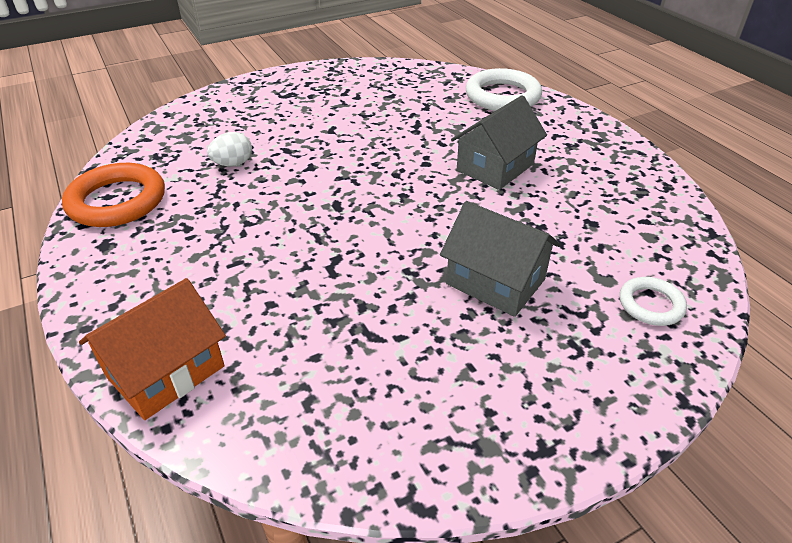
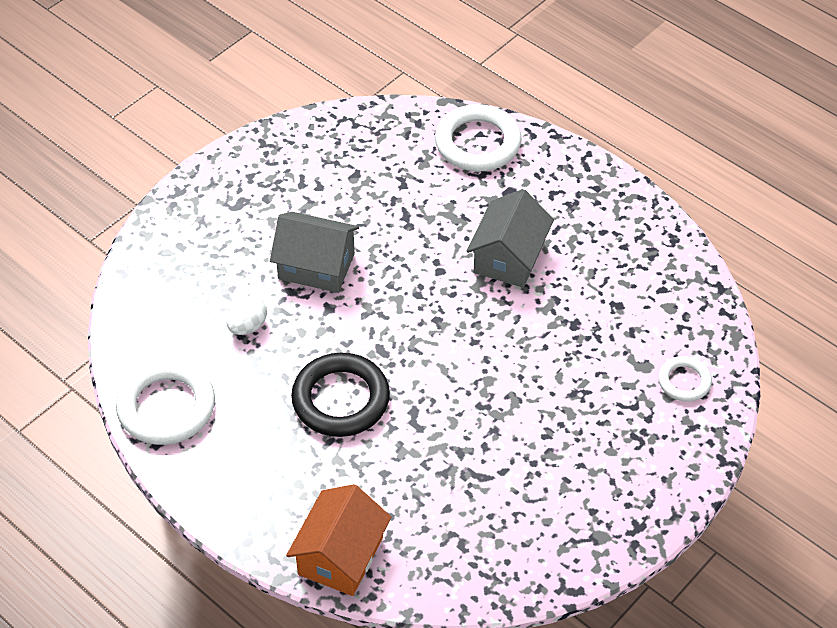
camera: 20 degrees left, 10 degrees up
(117, 201) = (166, 407): orange ring -> white ring
(272, 232) = (340, 399): none -> black ring
(495, 282) = (557, 395): grey house -> grey house (316, 266)

